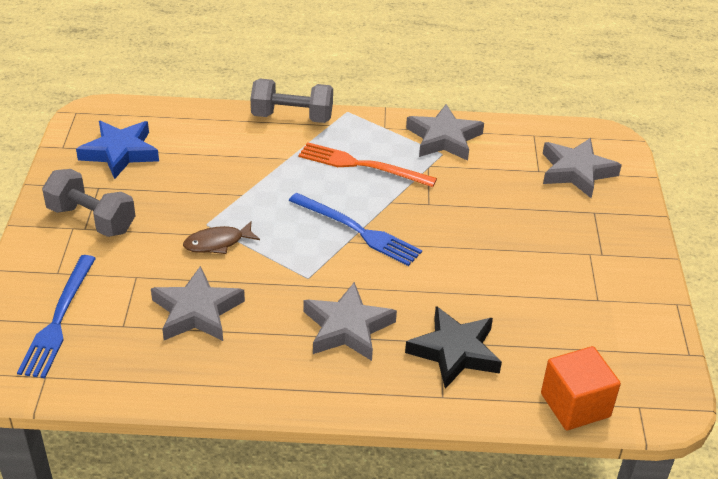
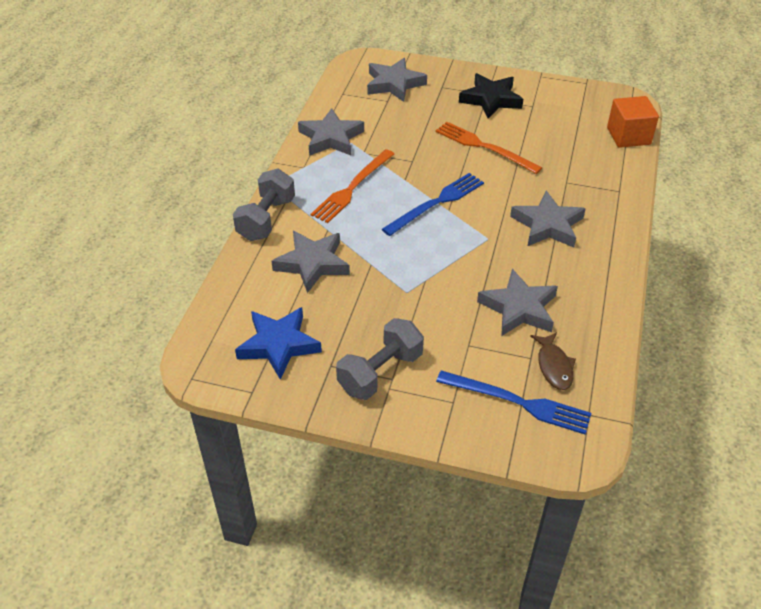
camera: 75 degrees left, 5 degrees up
(217, 243) = (434, 287): brown fish -> brown fish (554, 366)
(234, 156) = (312, 264): none -> grey star
(454, 351) = (577, 177): black star -> black star (491, 99)
(482, 260) = (484, 147): none -> orange fork

